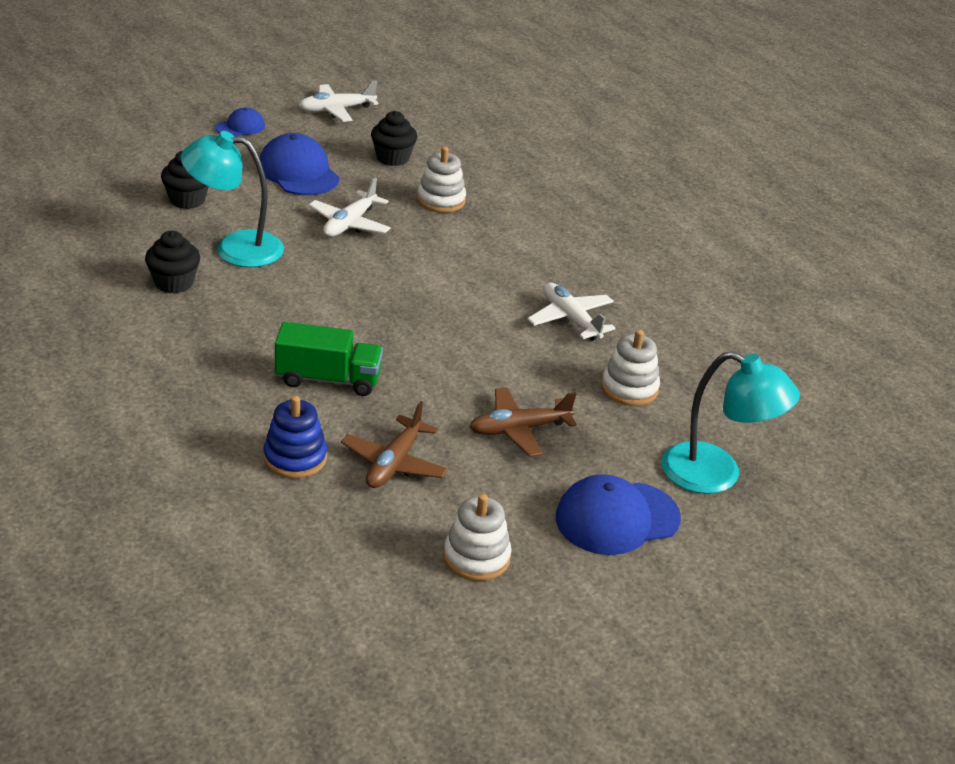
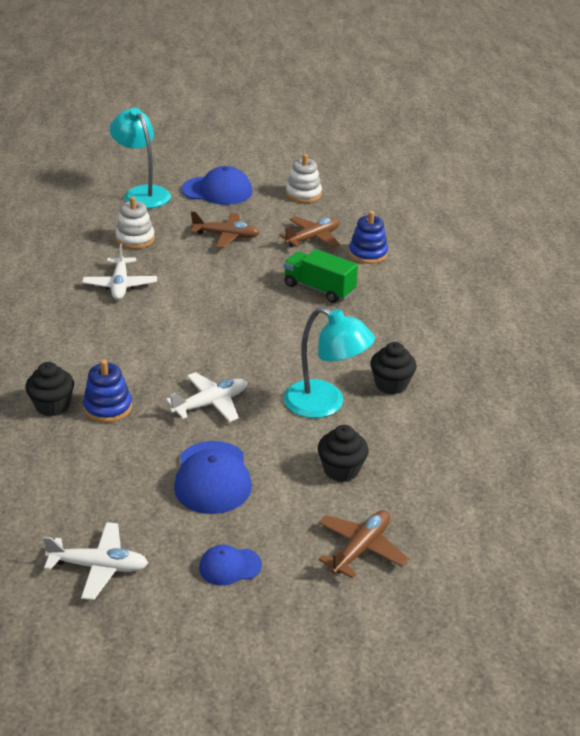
camera: 150 degrees left, 0 degrees up
(142, 154) = (361, 549): none -> brown plane
(393, 158) = (103, 472): black cupcake -> black cupcake (52, 406)
(441, 200) = (108, 407): white stacking toy -> blue stacking toy

